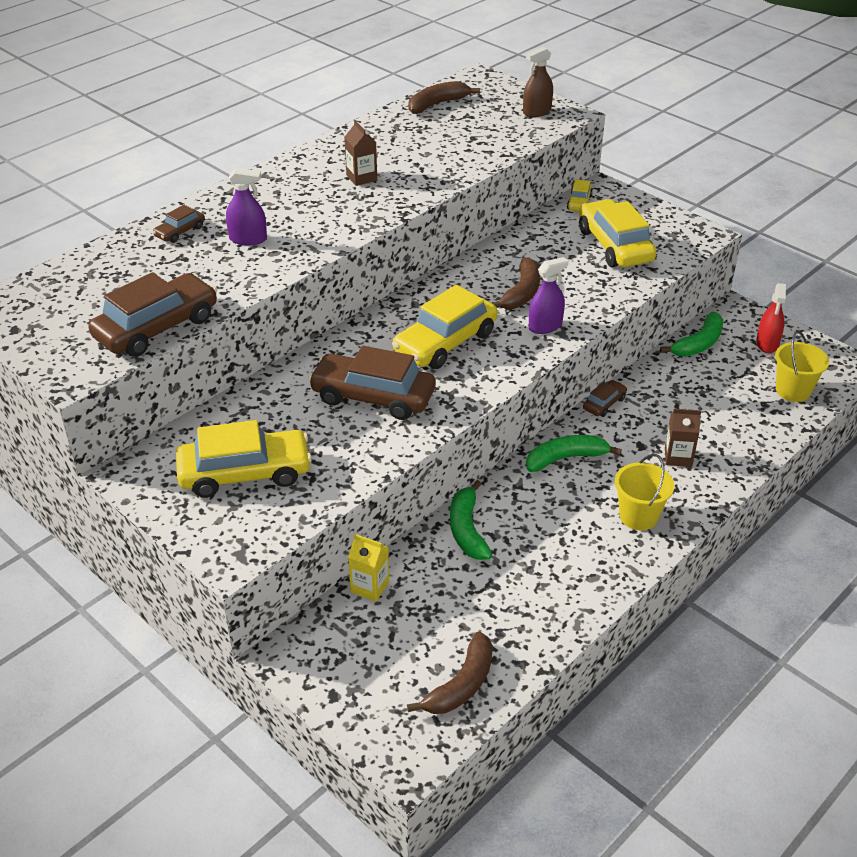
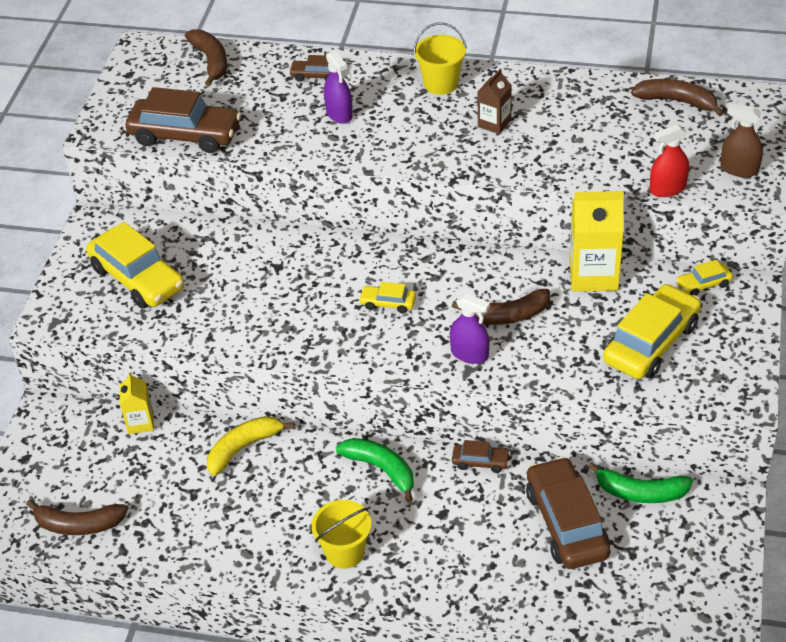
camera: 60 degrees right, 5 degrees up
(72, 277) = (211, 61): none -> brown banana
(373, 396) = (280, 298): brown car -> brown car (566, 523)
(445, 342) = (388, 303): yellow car -> yellow car, size x0.47
(467, 529) = (244, 448): green banana -> yellow banana
(520, 240) = (593, 275): none -> yellow carton
(678, 457) = (448, 547): brown carton -> none
(767, 344) = (694, 548): red spray bottle -> red spray bottle (667, 189)
(793, 390) = (631, 598): yellow bucket -> yellow bucket (441, 84)

